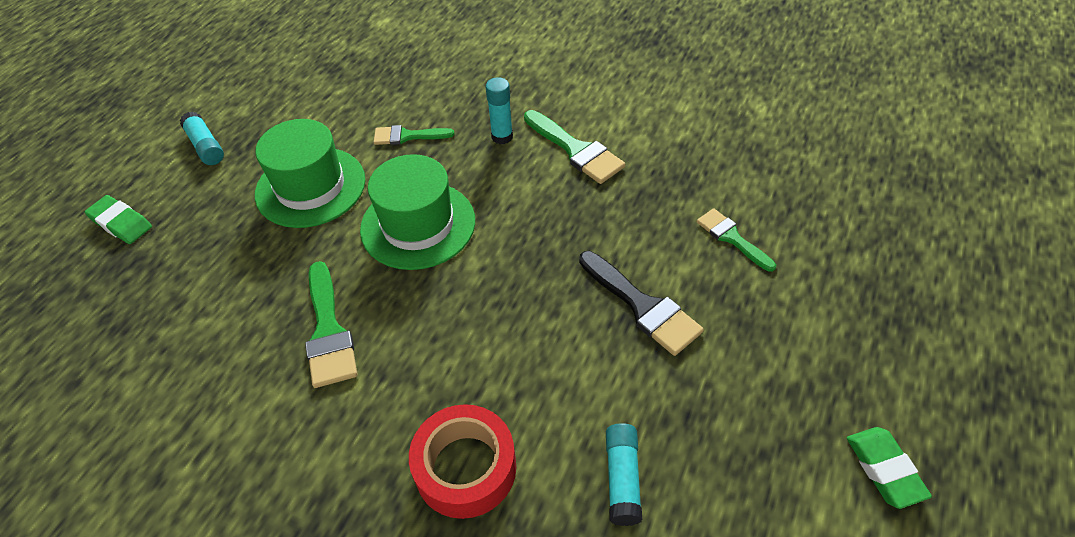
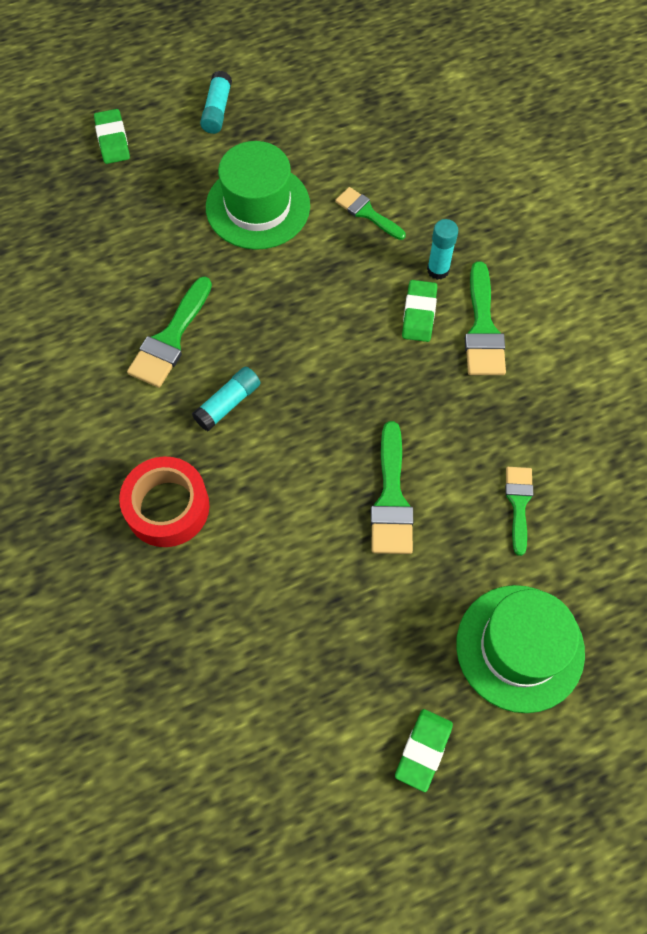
camera: 40 degrees right, 15 degrees up
(418, 225) = (302, 301): green hat -> green hat (520, 648)
(519, 172) = (419, 313): none -> green eraser
(622, 478) = (251, 599): turquoise glue stick -> turquoise glue stick (228, 403)
(642, 306) = (391, 498): black brush -> green brush

